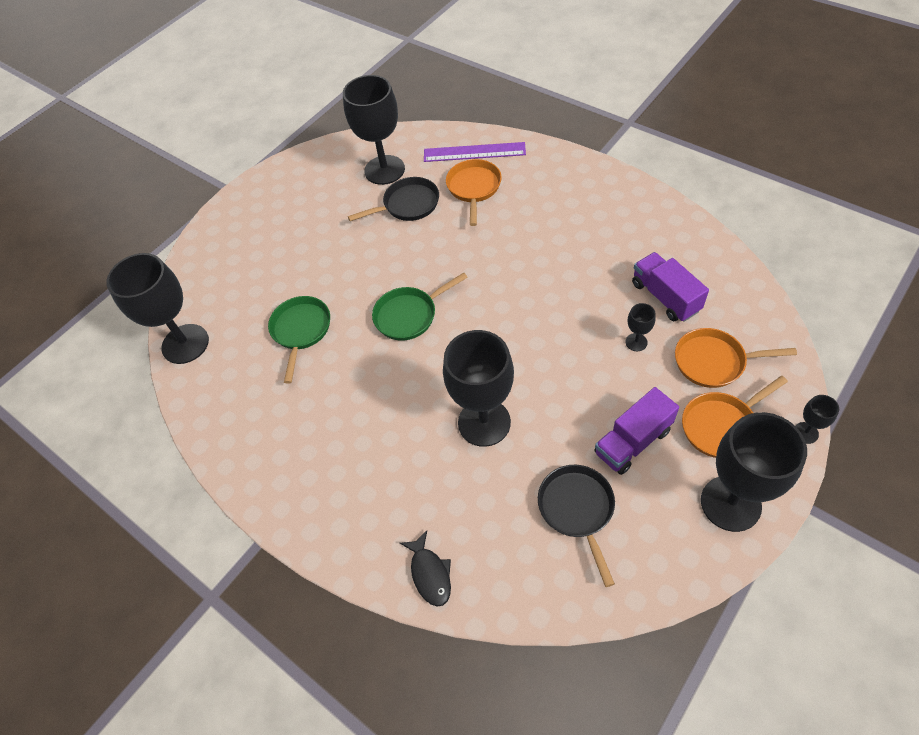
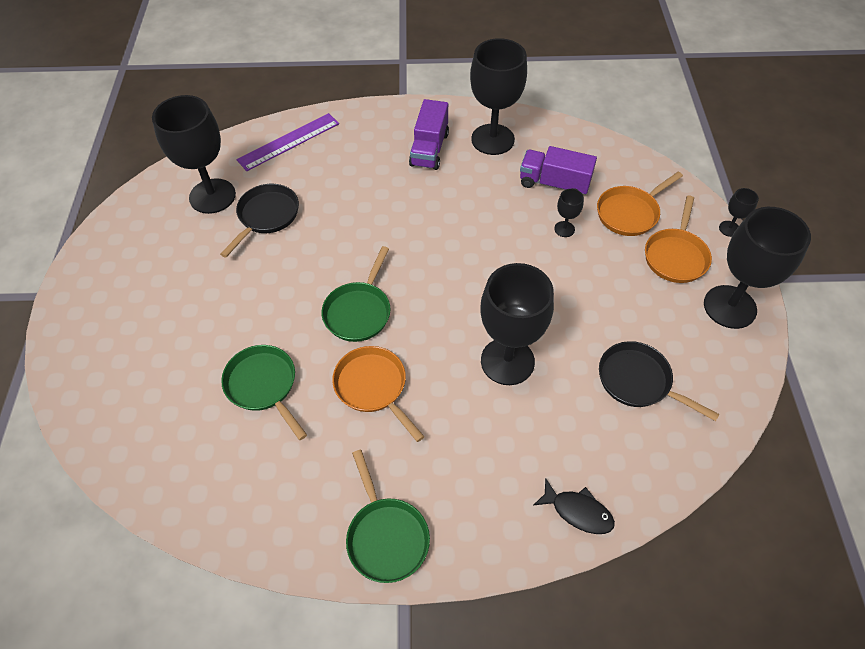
camera: 45 degrees left, 0 degrees up
(185, 344) = (142, 474): black goblet -> black goblet (492, 139)
(285, 490) = (386, 536): none -> green pan
(474, 188) = (317, 173): orange pan -> orange pan (373, 387)
(632, 441) = (629, 305): purple truck -> purple truck (429, 149)

